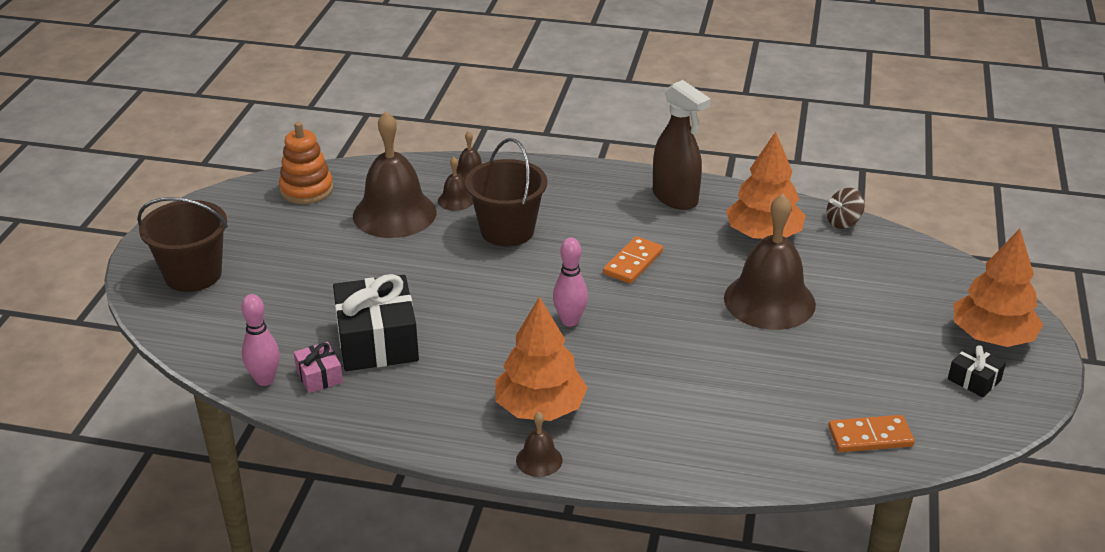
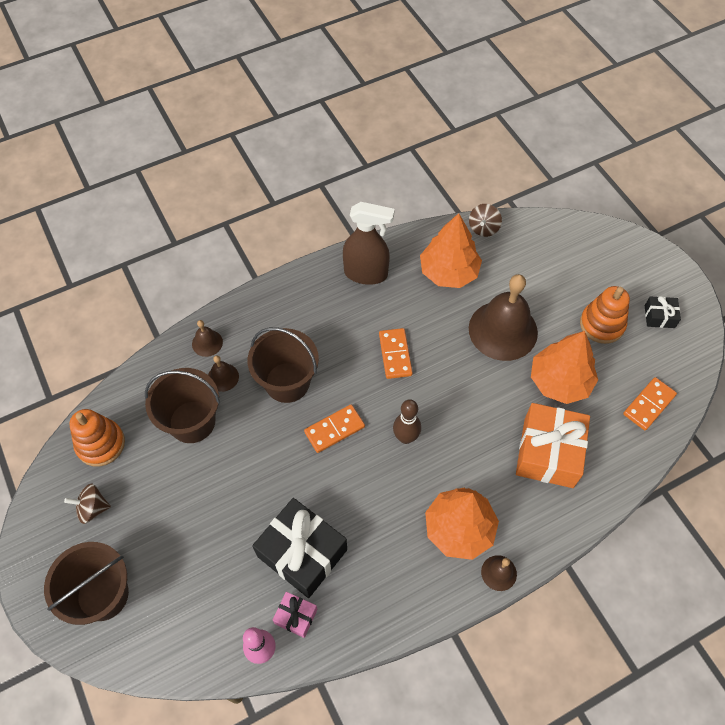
camera: 40 degrees left, 25 degrees up
(252, 222) = (92, 508): none -> brown spinning top
(394, 213) = (192, 422): brown bell -> brown bucket
(510, 281) = (334, 429): none -> orange domino
(570, 321) = (405, 437): pink bowling pin -> brown bowling pin
(704, 409) = (548, 452): none -> orange gift
(892, 351) = (602, 324): none -> orange stacking toy
(992, 337) = (640, 274): orange tree -> orange tree (560, 381)

